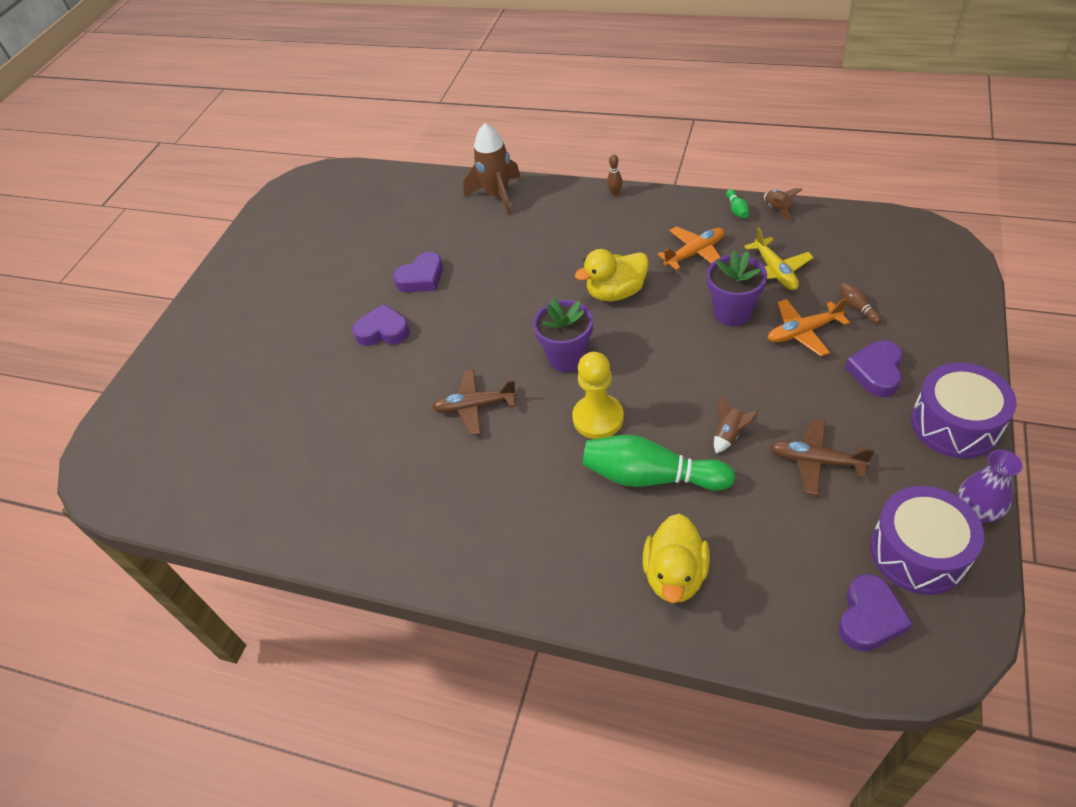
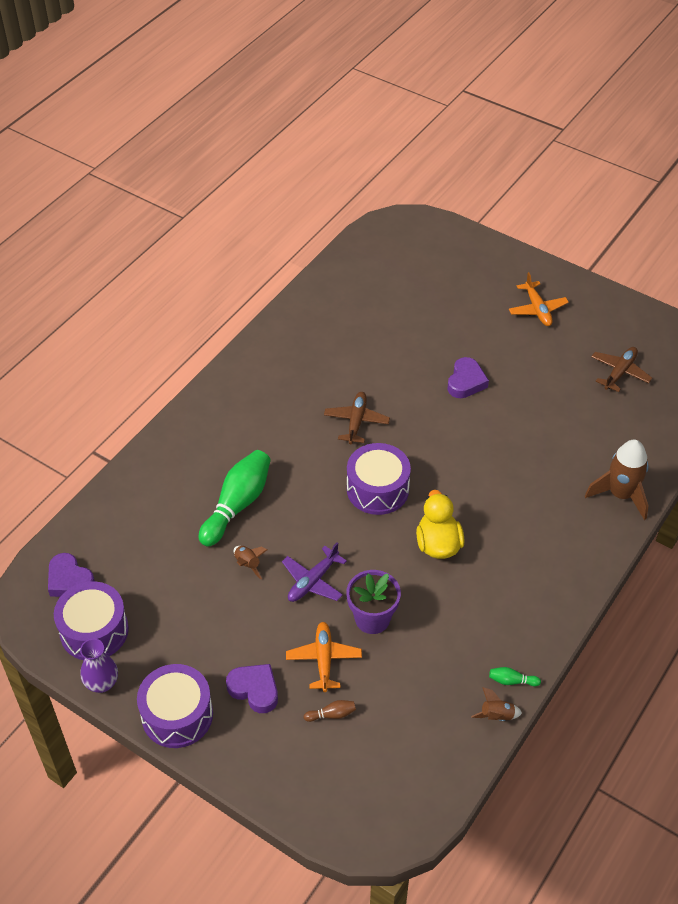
camera: 100 degrees right, 0 degrees up
(422, 278) = (521, 416): purple heart -> none
(567, 357) = (377, 489): purple flower pot -> purple drum
(598, 418) = (306, 490): yellow pawn -> none
(615, 193) = (583, 589): brown bowling pin -> none
(675, 575) = (157, 492): yellow duck -> none
(695, 253) = (462, 621): orange plane -> orange plane (537, 309)
(717, 371) = (313, 581): none -> purple plane
(775, 271) = (408, 673): yellow plane -> none
(816, 461) = (196, 607): brown plane -> brown plane (619, 372)

